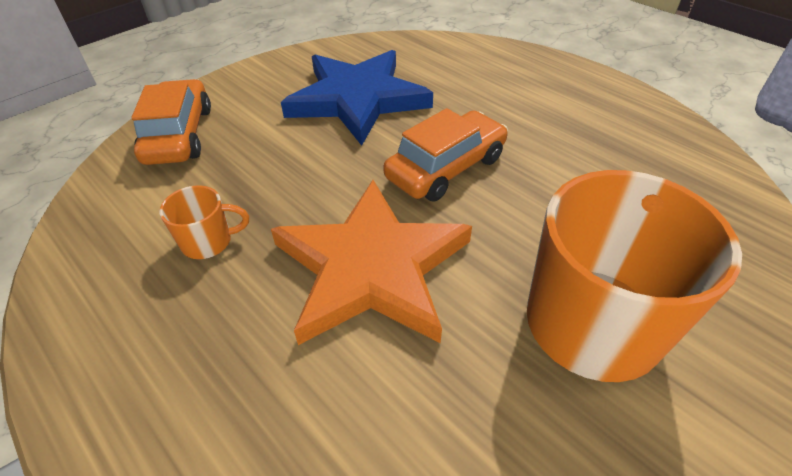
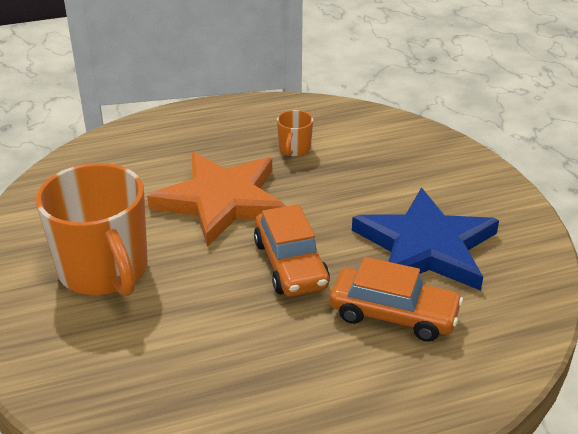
camera: 115 degrees right, 10 degrees down
(179, 135) = (424, 150): orange car -> orange car (393, 314)

